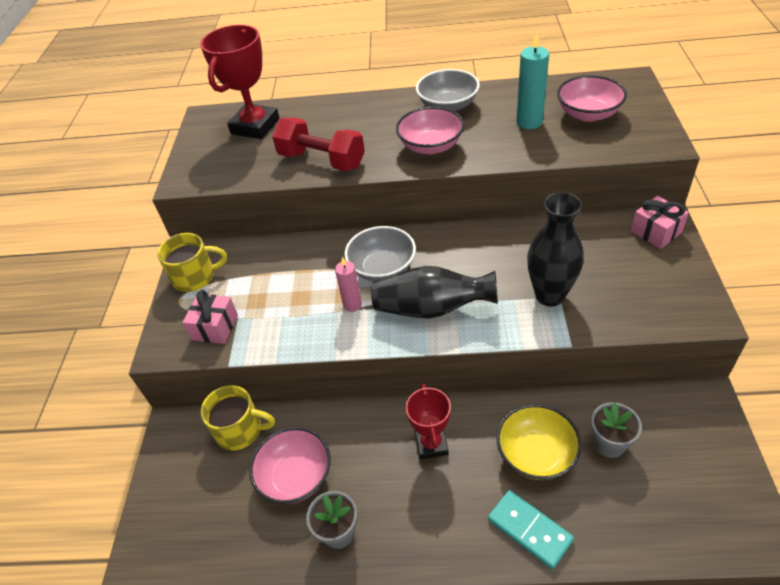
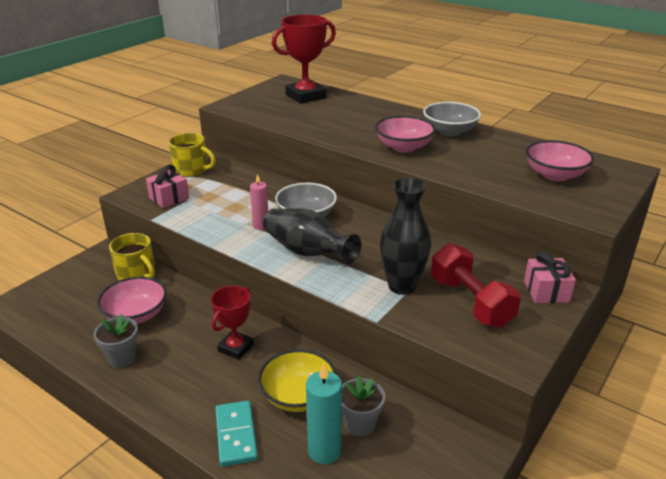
camera: 30 degrees right, 15 degrees down
(322, 160) = (320, 127): red dumbbell -> red dumbbell (470, 302)
(529, 122) = (498, 162): turquoise candle -> turquoise candle (324, 451)

